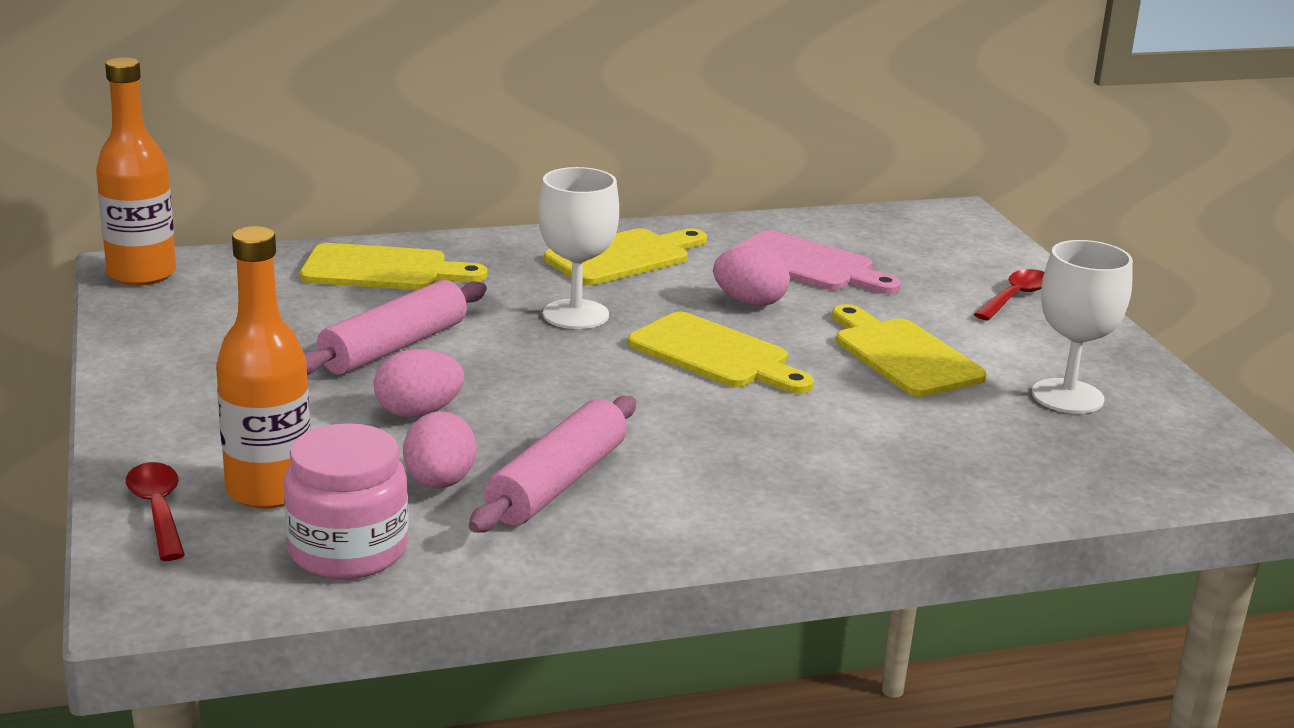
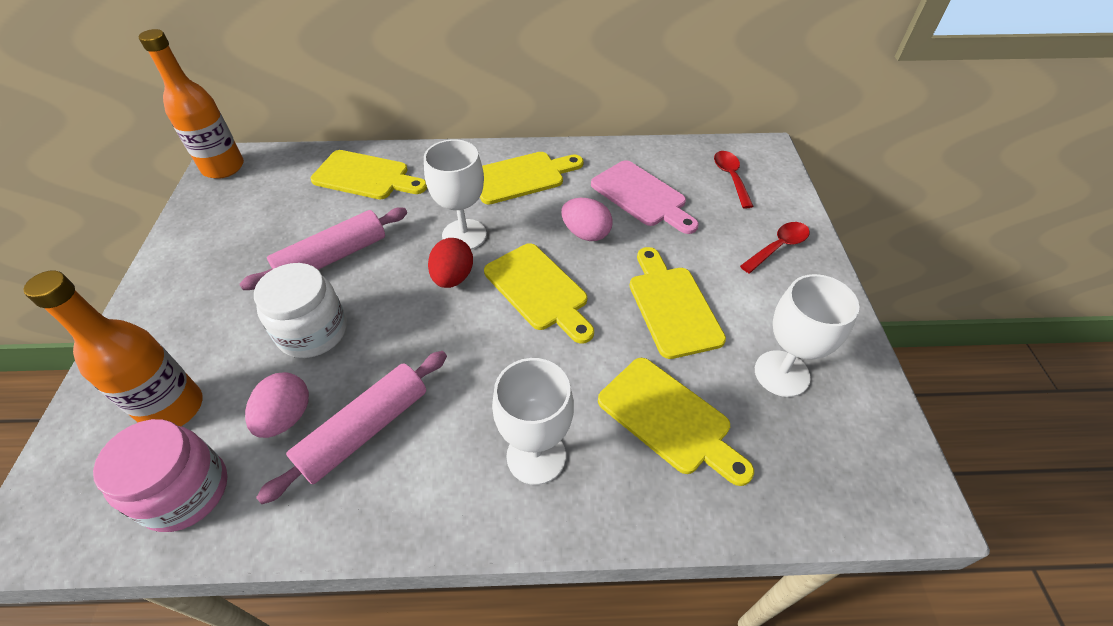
camera: 15 degrees right, 25 degrees up
(158, 510) = (93, 421): red spoon -> red spoon (730, 177)
(418, 412) = (313, 332): pink egg -> white jar
(586, 353) = (453, 278): none -> red egg
(797, 482) = (536, 456): none -> white goblet
(947, 441) = (669, 419): none -> yellow cutting board

